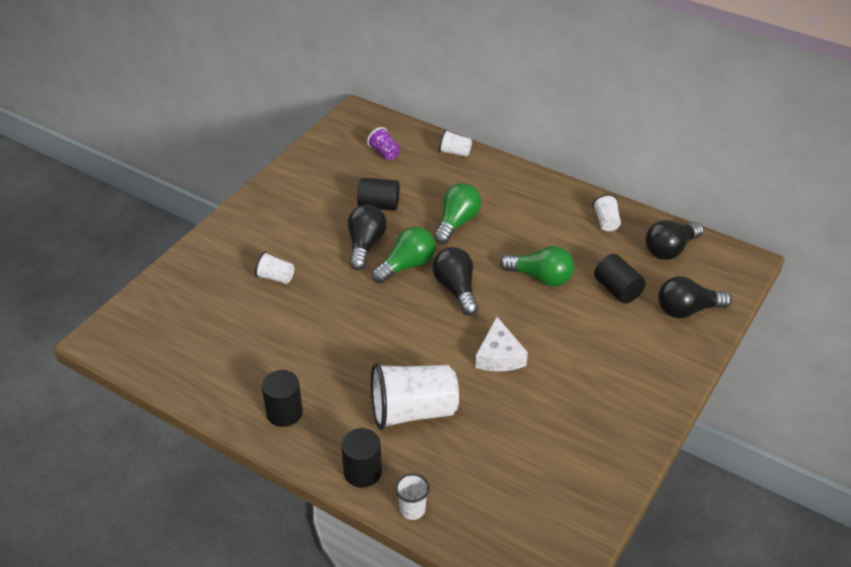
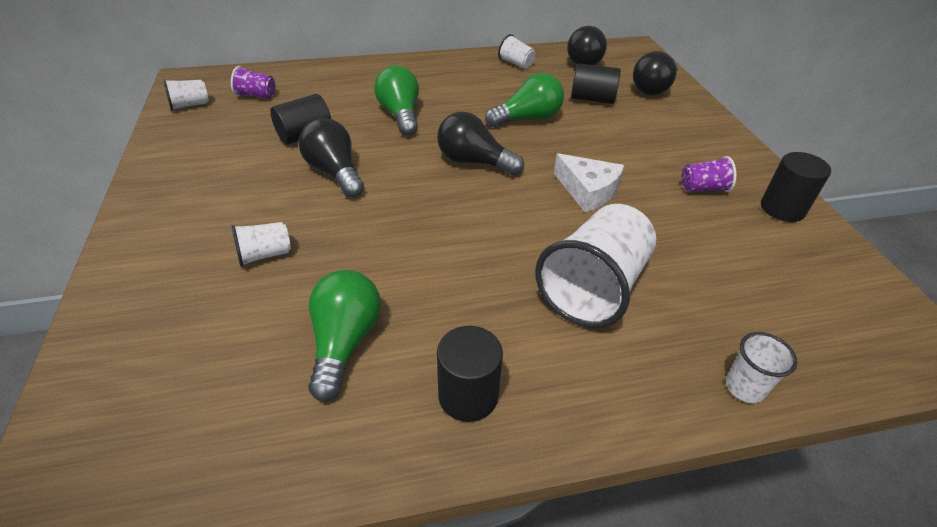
camera: 45 degrees left, 0 degrees up
(362, 472) = (643, 390): black cylinder -> black cylinder (782, 209)
(407, 265) = (401, 167): green light bulb -> green light bulb (345, 342)
(454, 152) = (327, 70): white cup -> white cup (190, 105)
(581, 406) = (703, 188): none -> purple cup

